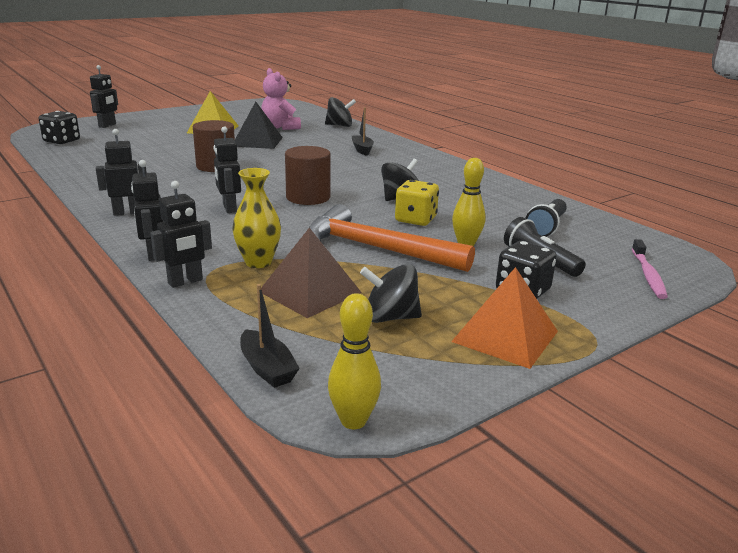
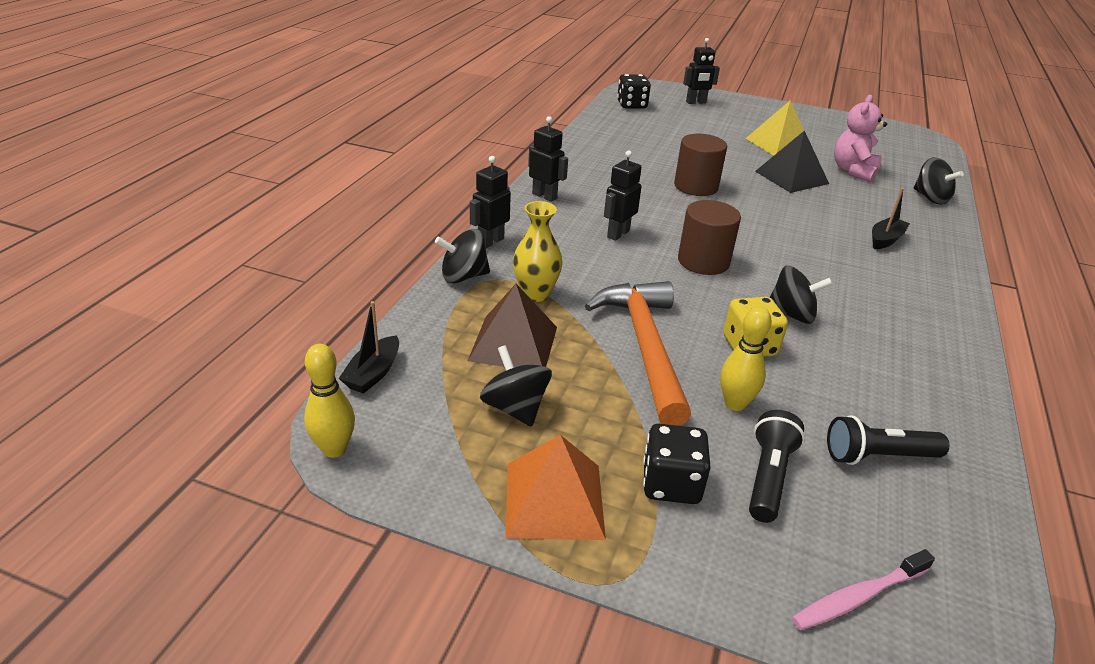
camera: 55 degrees right, 10 degrees up
(185, 282) = (463, 276): black robot -> black spinning top

